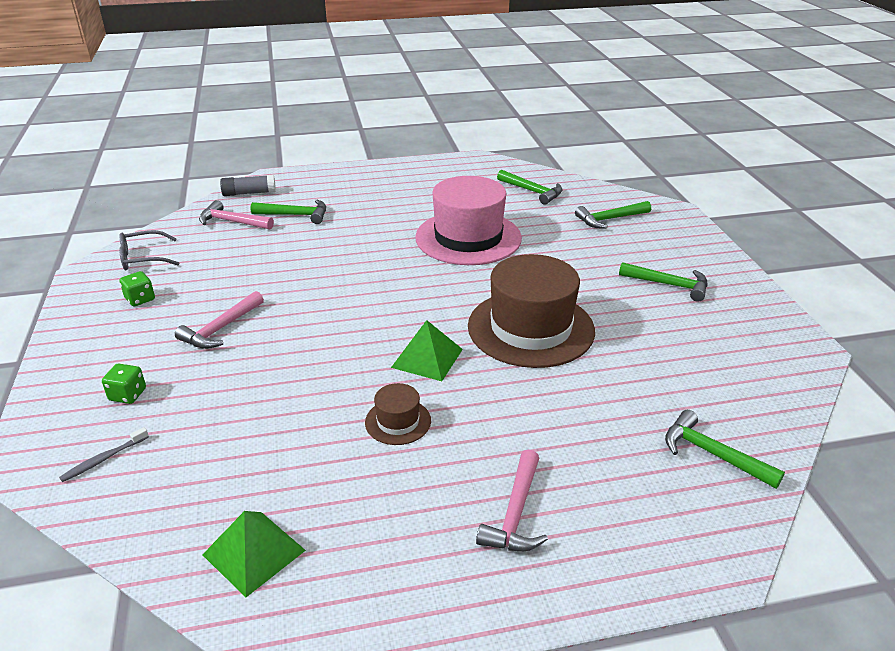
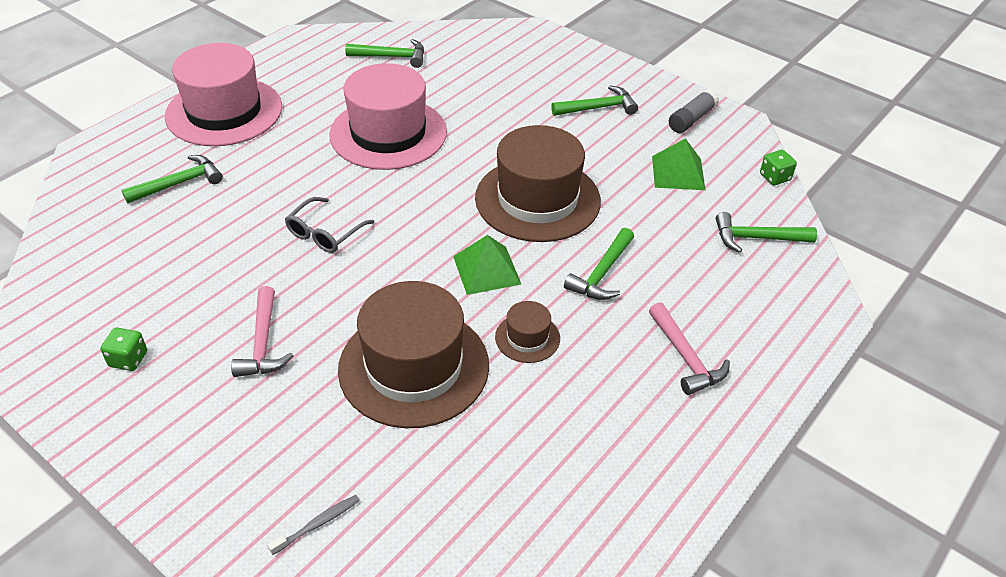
camera: 40 degrees left, 10 degrees up
(103, 459) = (317, 524): grey toothbrush -> grey toothbrush turned 135 degrees counterclockwise
(128, 395) = (257, 456): green dice -> green dice (775, 177)
(143, 258) = (64, 313): grey glasses -> grey glasses (325, 233)
(232, 222) = (115, 223): pink hammer -> none
(249, 193) = (87, 179): grey glue stick -> grey glue stick (691, 119)
(253, 552) = (544, 506): green pyramid -> green pyramid (678, 173)
(291, 395) = (414, 367): none -> brown hat
(374, 185) = (224, 111): none -> pink hat
(610, 219) = (490, 61): green hammer -> green hammer (602, 273)

